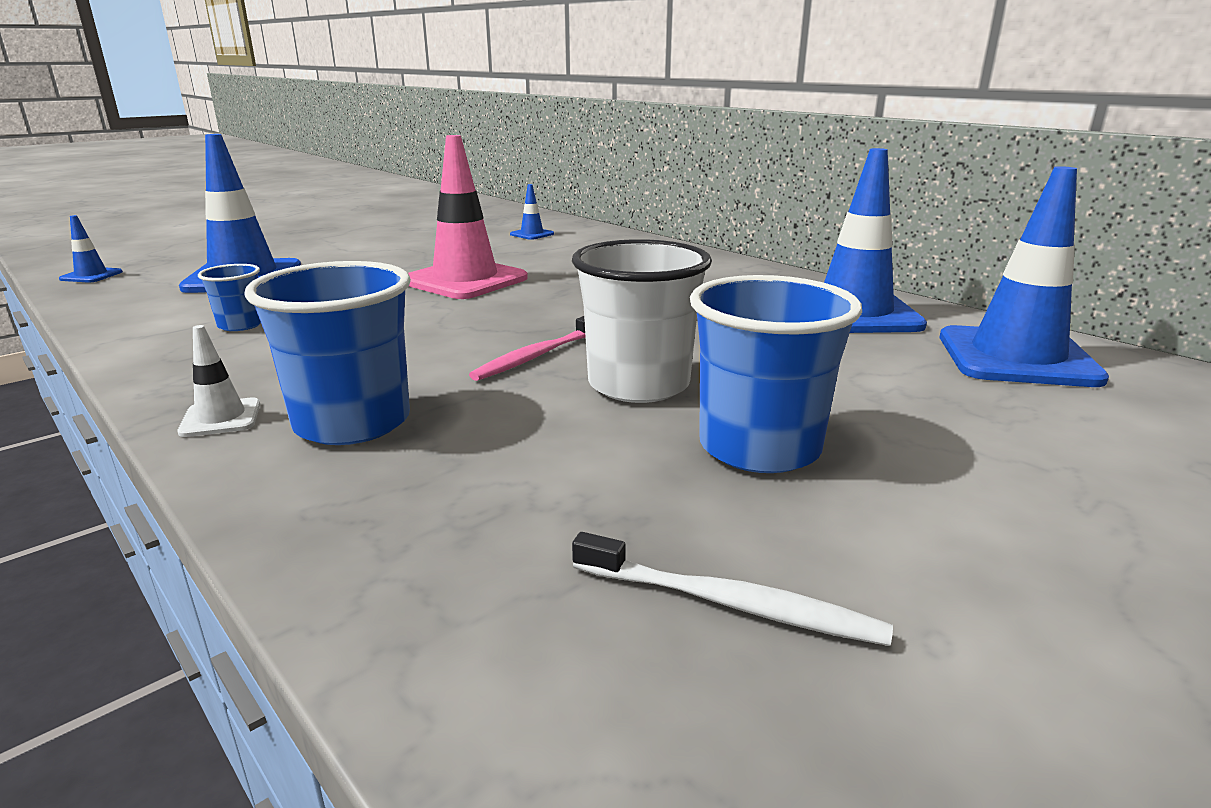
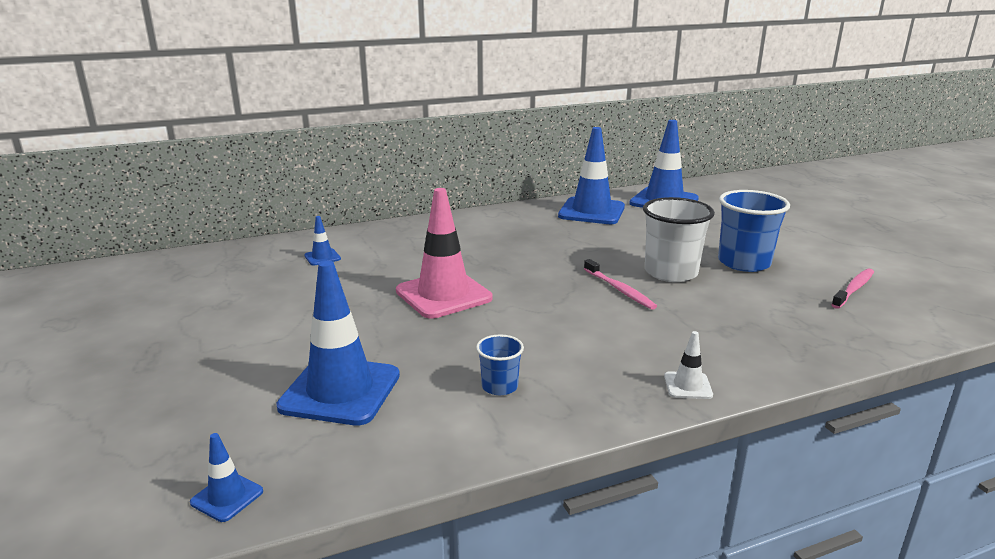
camera: 70 degrees left, 0 degrees up
(352, 422) = (702, 345): blue cup -> none
(731, 603) = (854, 289): white toothbrush -> pink toothbrush

